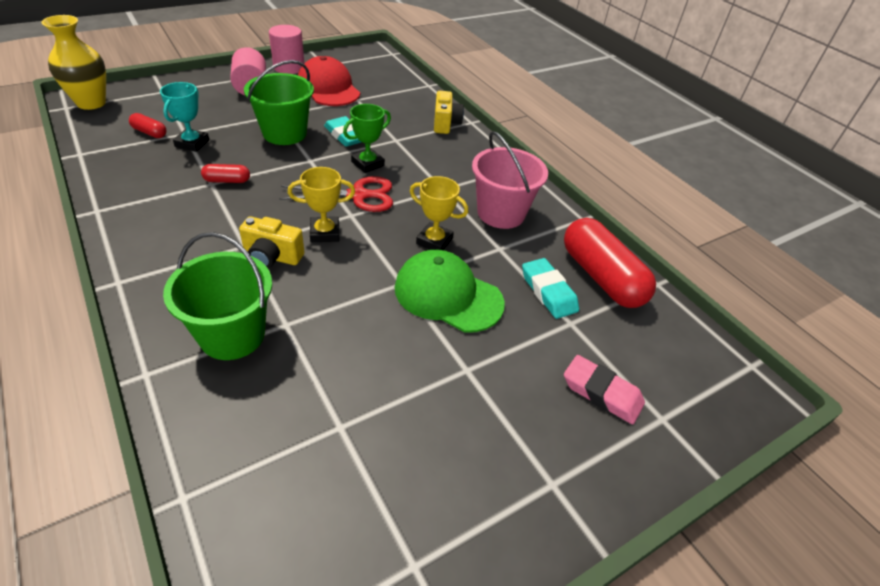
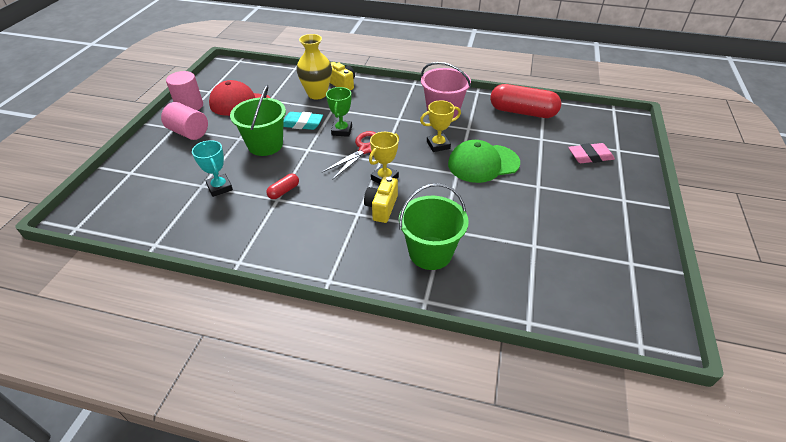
camera: 40 degrees left, 0 degrees up
(91, 103) = (90, 213): yellow vase -> yellow vase (317, 94)
(150, 133) = (177, 201): red capsule -> none
(272, 257) = (381, 207): yellow camera -> yellow camera turned 135 degrees clockwise
(548, 292) = (515, 133): turquoise eraser -> none

